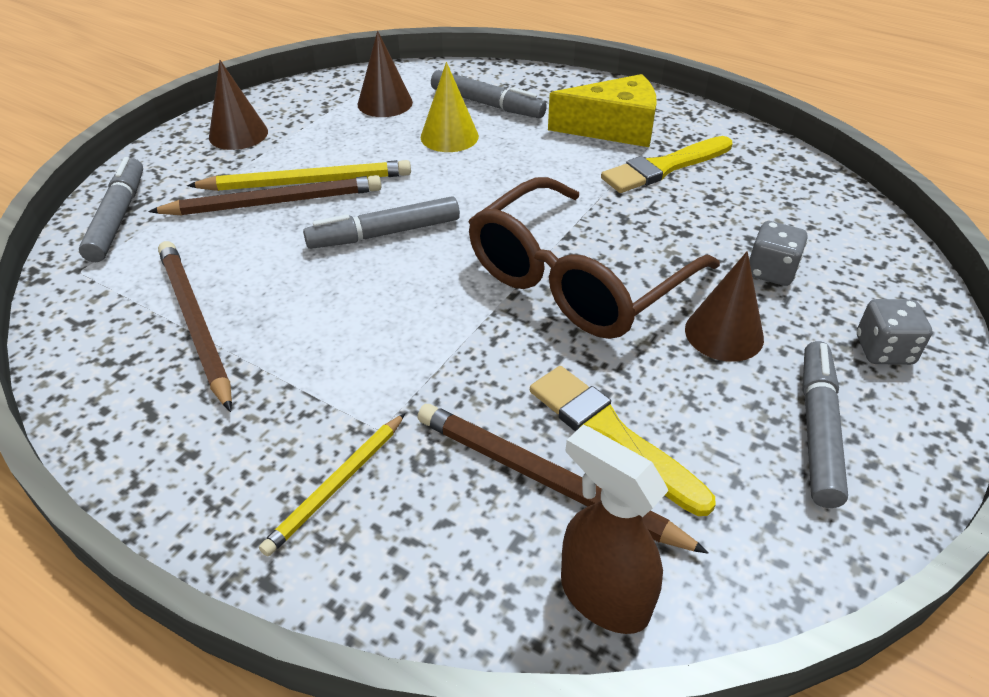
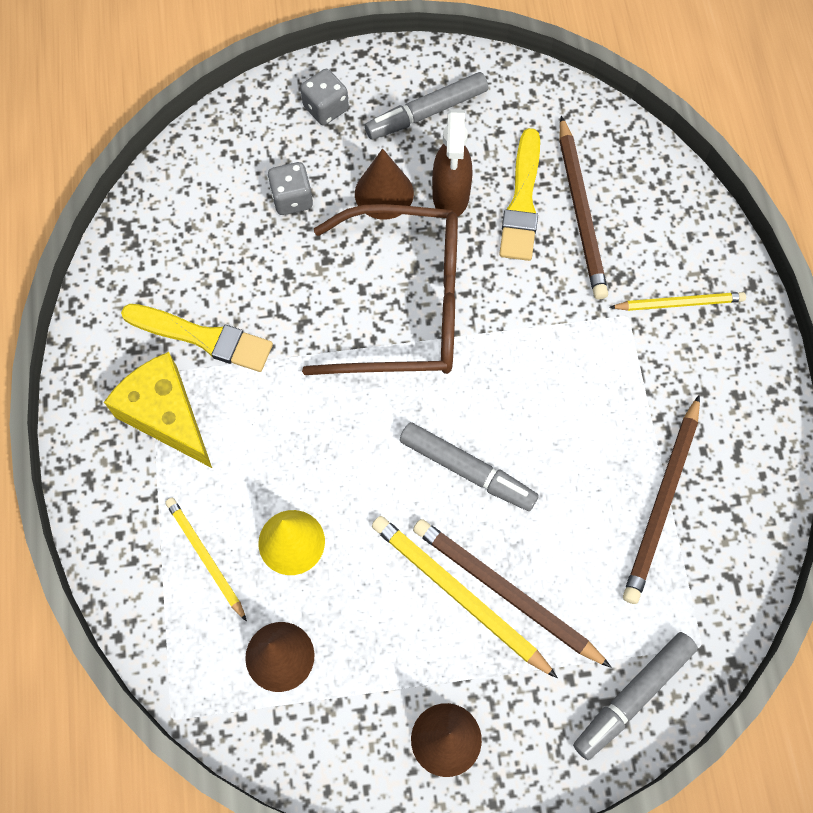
camera: 130 degrees left, 25 degrees up
(487, 104) = (205, 557): grey marker -> yellow pencil
(603, 596) = (619, 147): brown spray bottle -> brown spray bottle (450, 195)

